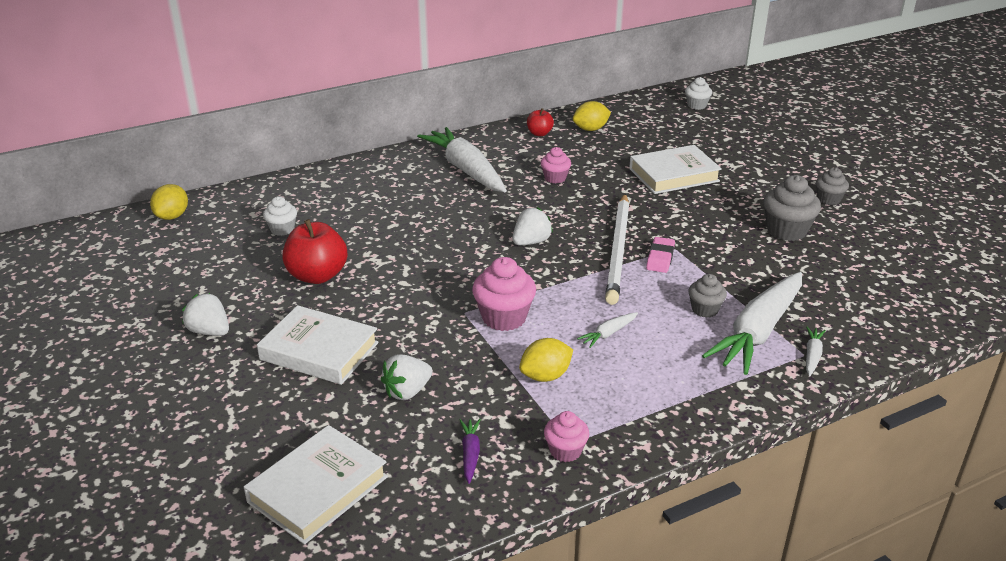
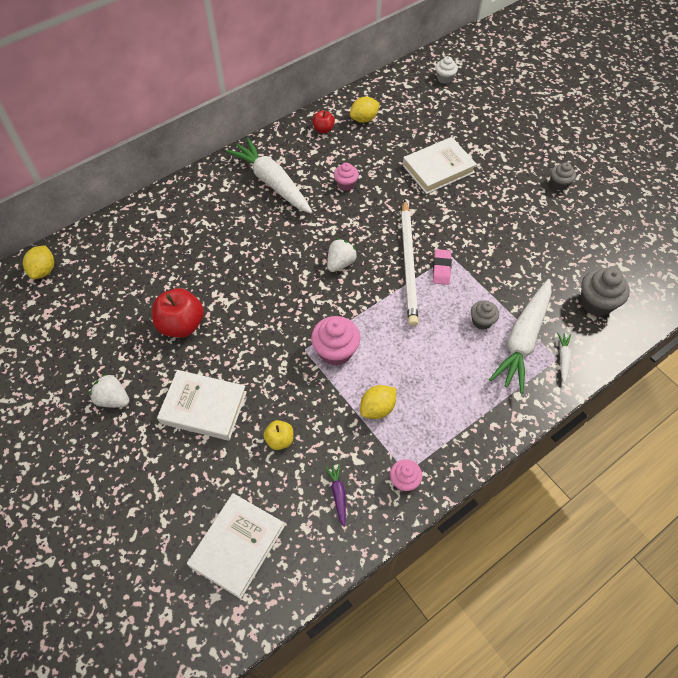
camera: 10 degrees left, 25 degrees up
(282, 229) = (139, 274): white cupcake -> none
(407, 391) = (279, 440): white strawberry -> yellow apple
(608, 334) = (415, 357): white carrot -> none
(786, 231) = (531, 224): grey cupcake -> grey cupcake (596, 303)

